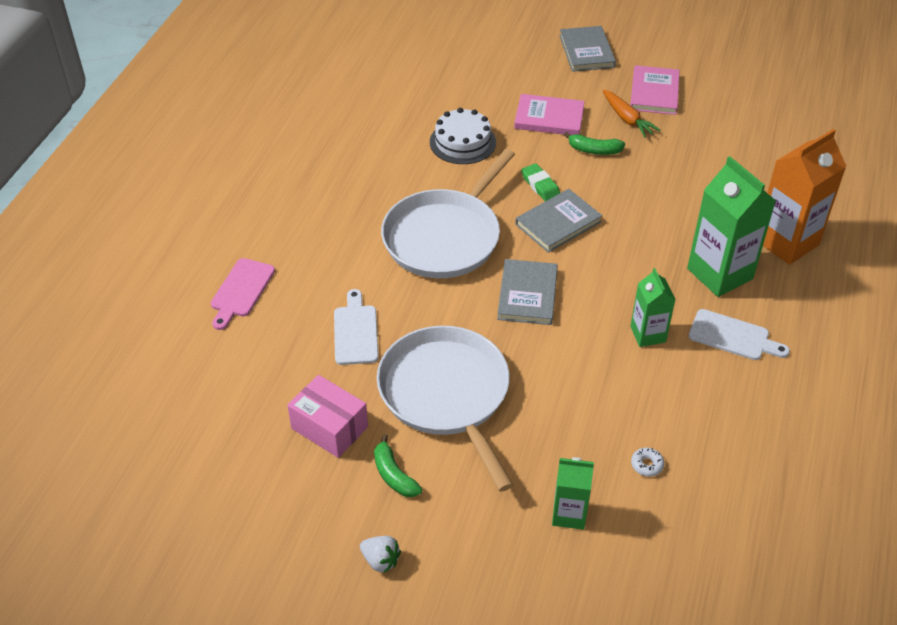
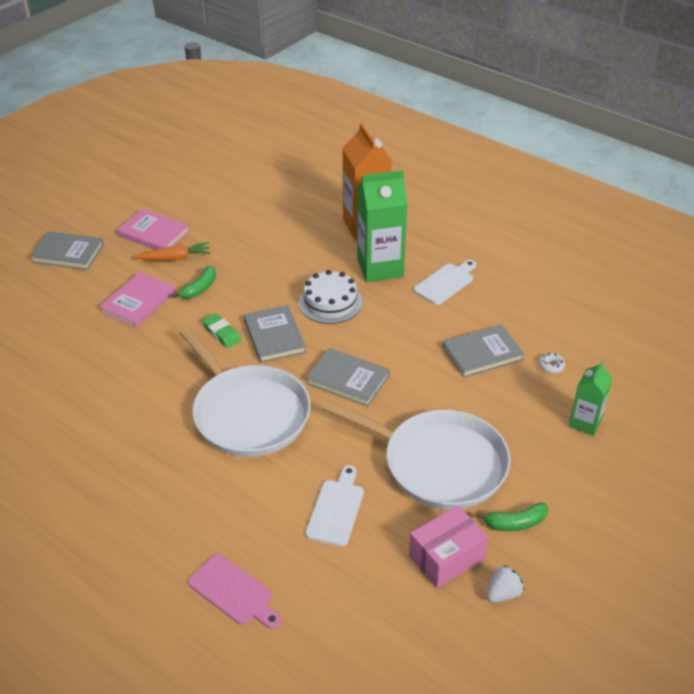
camera: 70 degrees left, 5 degrees down
(355, 331) = (336, 509): white cutting board -> white cutting board turned 90 degrees clockwise
(380, 560) = (603, 555): white strawberry -> white strawberry (503, 593)
(446, 394) = (438, 463): white pan -> white pan turned 150 degrees counterclockwise
(462, 142) = (129, 366): white cake -> white cake (330, 302)
(540, 185) = (221, 333): green eraser -> green eraser turned 60 degrees clockwise
(631, 396) = (482, 353): none -> grey book
(648, 334) = (424, 325): green carton -> none

